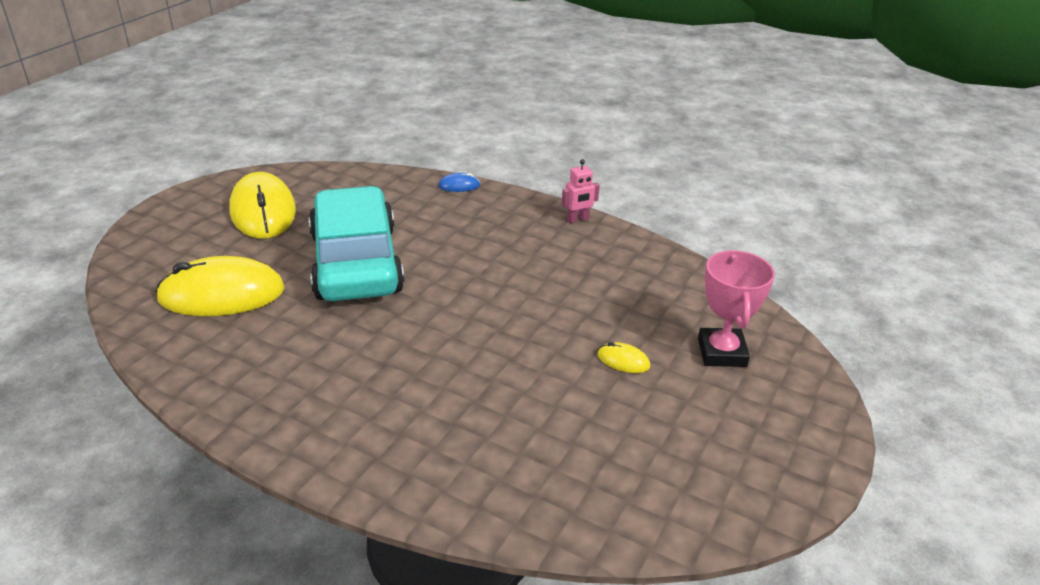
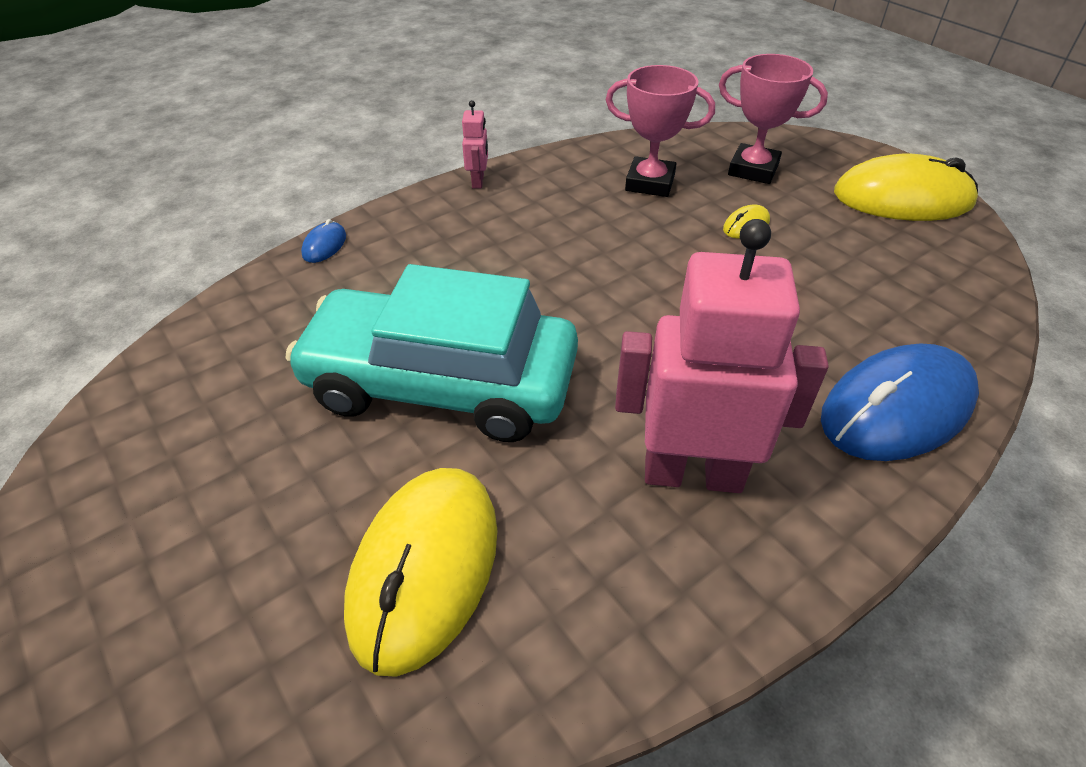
camera: 65 degrees left, 10 degrees up
(263, 211) = (202, 469): yellow mouse -> yellow mouse (902, 198)
(320, 375) = (692, 474): none -> pink robot
(427, 471) = (896, 408): none -> blue mouse
(646, 298) = (650, 183): none -> pink trophy

